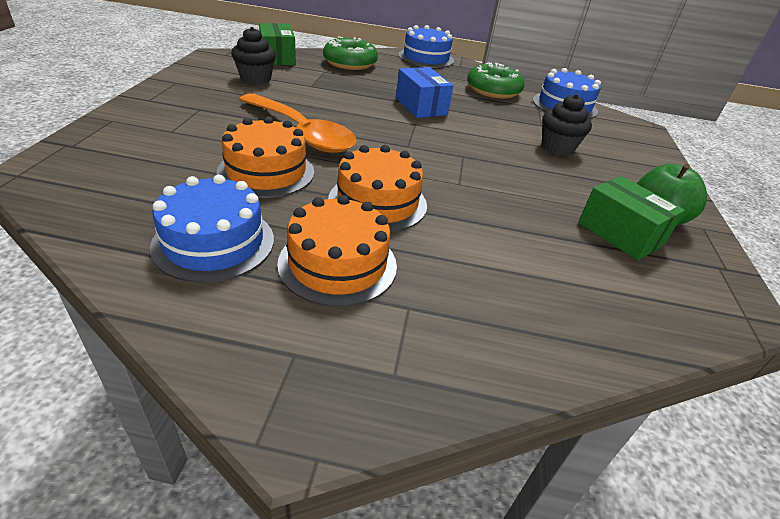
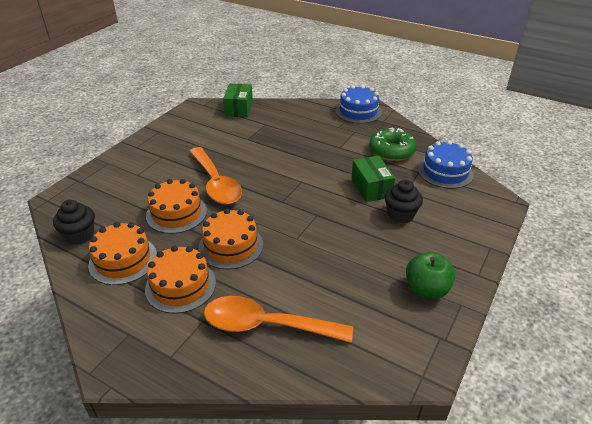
camera: 25 degrees right, 0 degrees up
(214, 242) = (123, 260): blue cake -> orange cake
(255, 79) = (212, 130): black cupcake -> black cupcake (80, 235)
(350, 63) = (290, 116): green donut -> none
(421, 106) = (317, 164): blue box -> none
(507, 295) = (266, 325): none -> orange spoon
(620, 233) = (384, 297): green box -> green box (371, 188)

